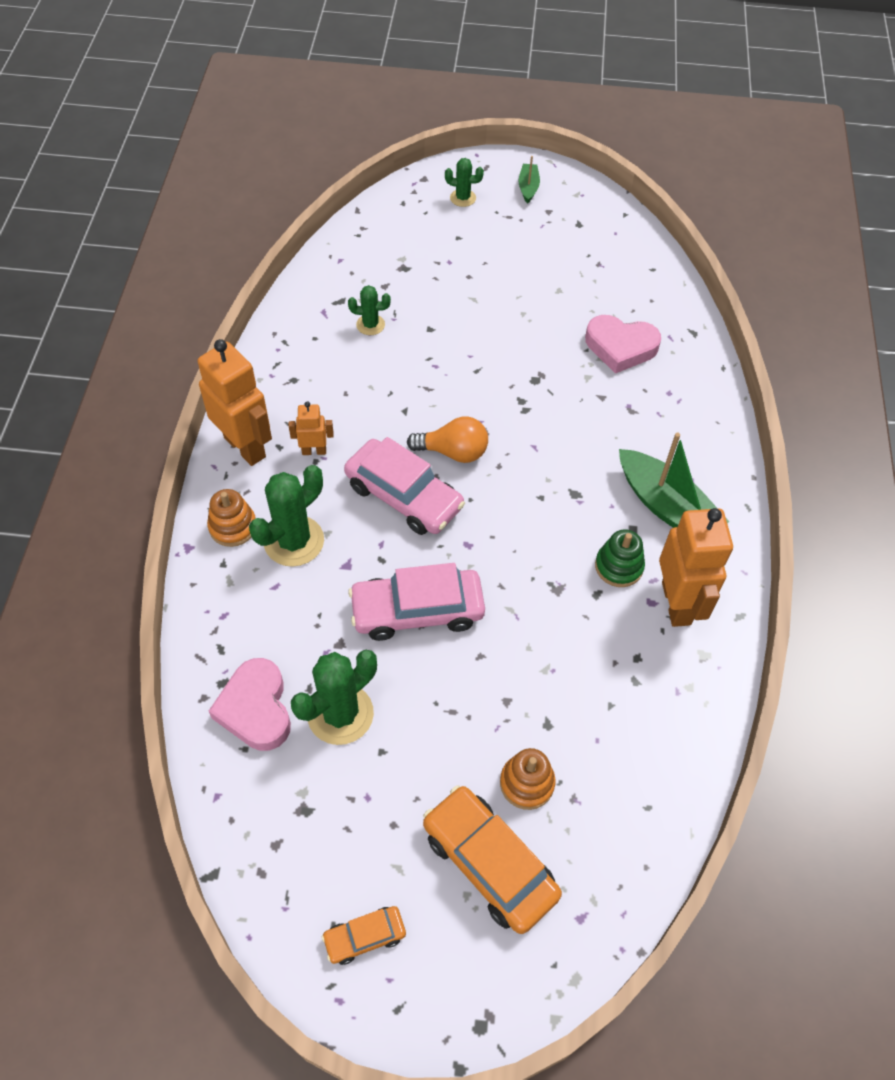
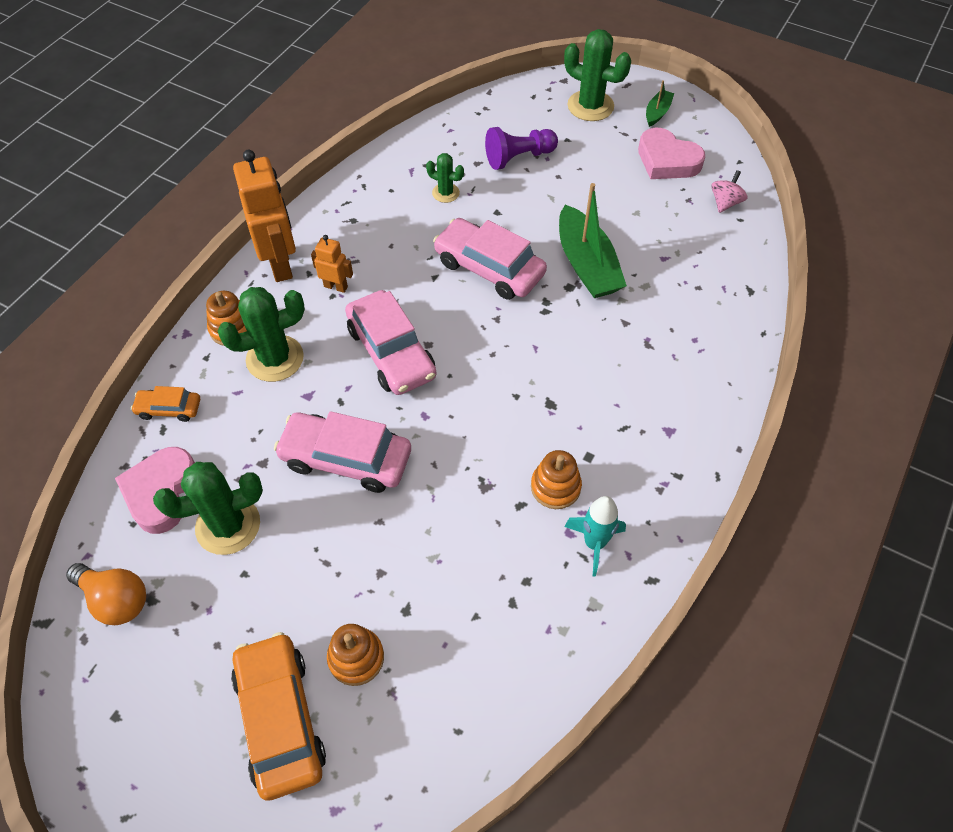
camera: 25 degrees right, 0 degrees up
(364, 937) = (135, 737): orange car -> orange car (169, 409)
(422, 269) = (519, 157): none -> purple pawn
(452, 385) = (489, 268): none -> pink car
(453, 452) = (457, 327): orange light bulb -> orange light bulb (116, 599)
(463, 198) = (590, 106): green cactus -> green cactus, size x1.83
(619, 566) = (555, 487): green stacking toy -> orange stacking toy
(620, 347) = (669, 282): pink heart -> pink heart (667, 160)
(632, 257) = (725, 203): none -> pink spinning top
(666, 506) = (634, 446): green boat -> green boat (587, 264)
(677, 603) = (594, 543): orange robot -> turquoise rocket

